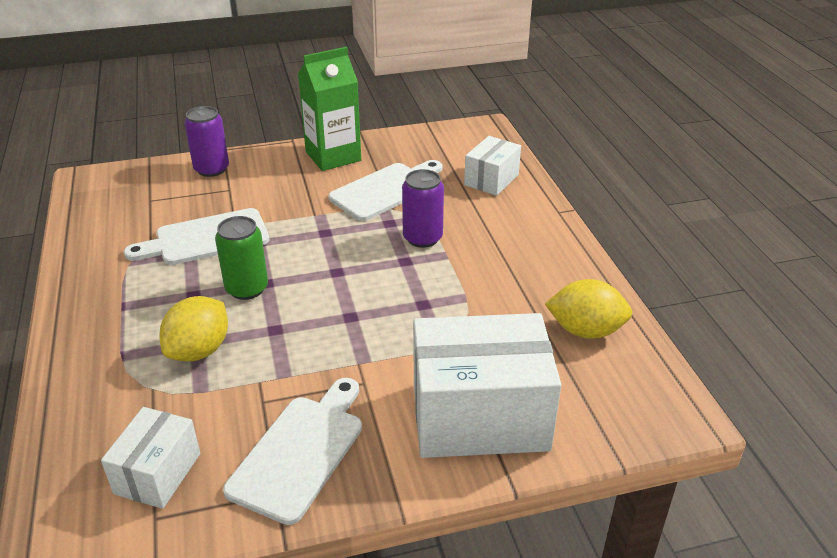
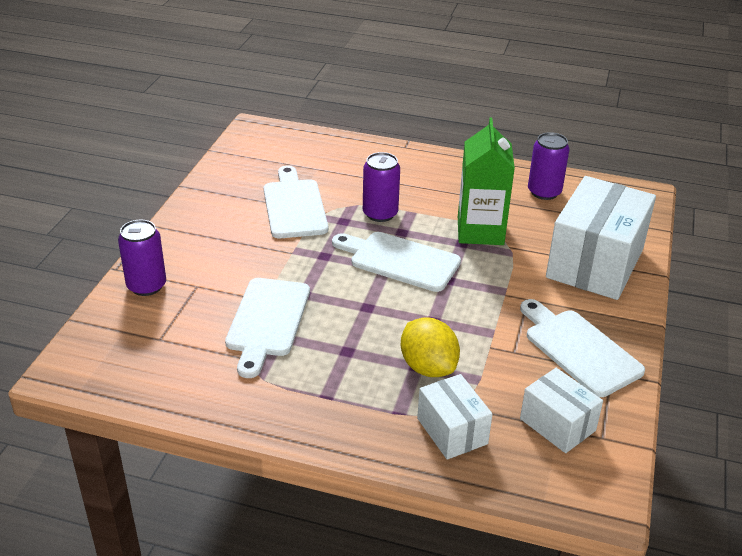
camera: 60 degrees left, 0 degrees up
(247, 288) = (366, 319): green can -> none
(333, 156) = (208, 213): green carton -> green carton (480, 231)
(356, 276) = (400, 260): none -> white cutting board
(491, 180) = (334, 155): white box -> white box (452, 431)
(585, 331) = (544, 192): yellow lemon -> purple can

